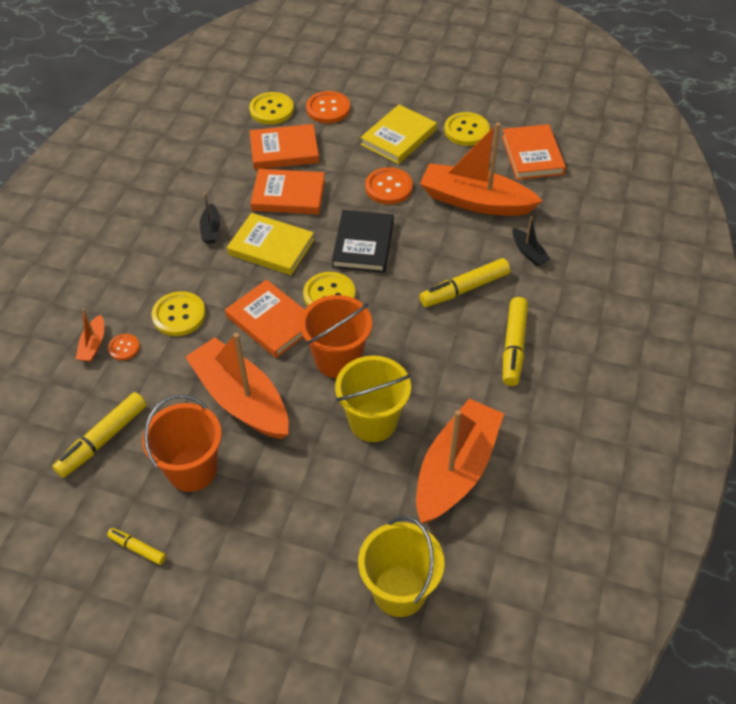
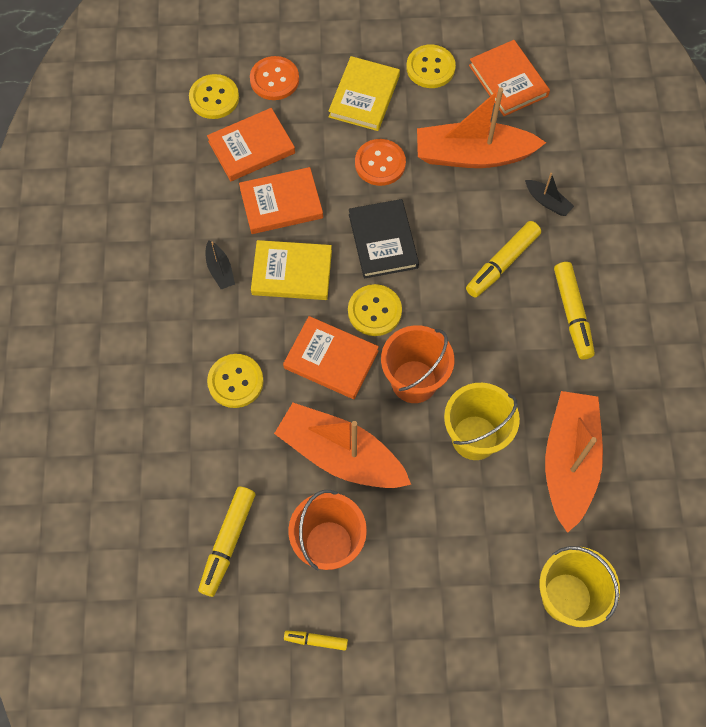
camera: 20 degrees left, 15 degrees up
(93, 345) = (165, 443): orange boat -> none
(124, 348) = (198, 436): orange button -> none

